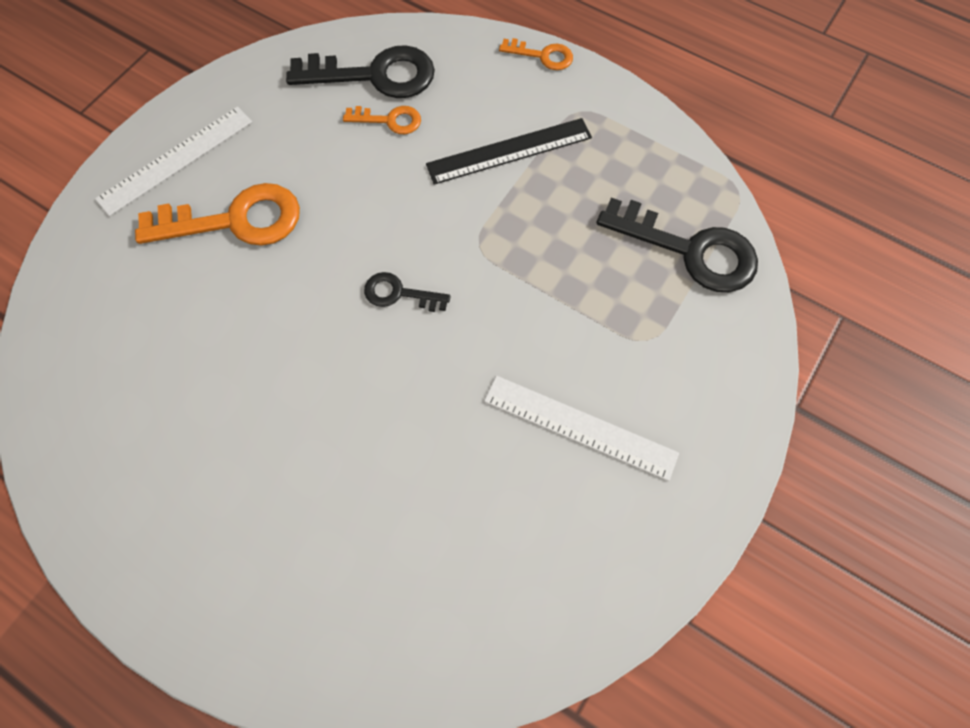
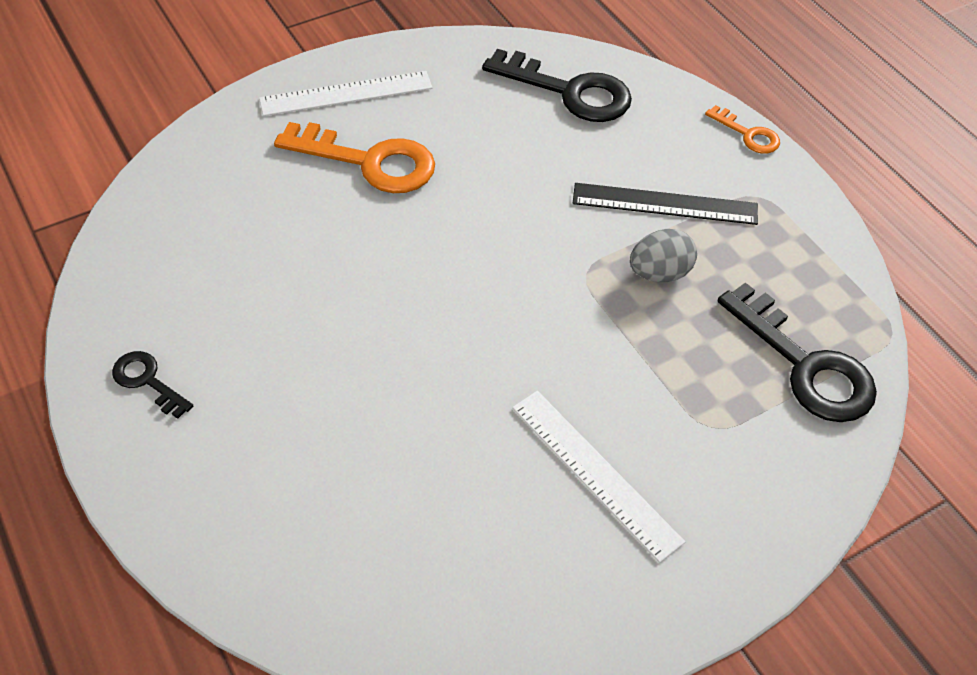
camera: 25 degrees right, 15 degrees down
(389, 120) = (561, 134): orange key -> none
(399, 293) = (484, 282): black key -> black key (147, 381)
(537, 218) = (659, 273): none -> grey egg

